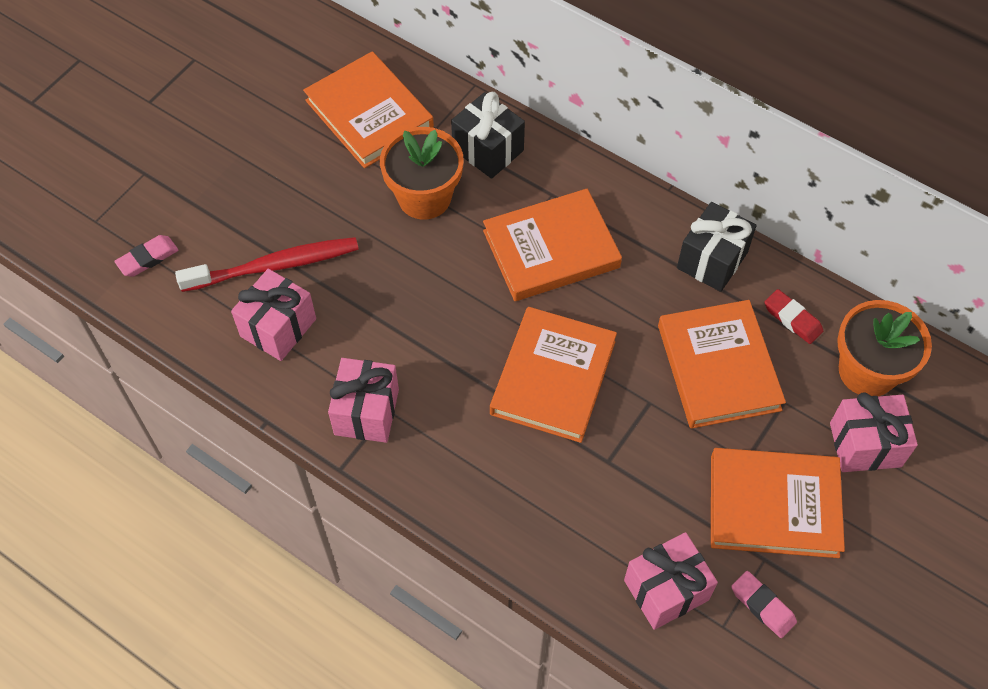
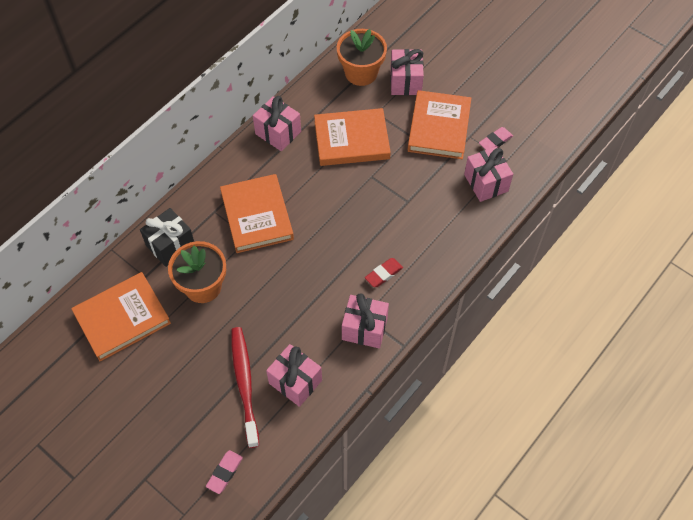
camera: 85 degrees left, 0 degrees up
(148, 258) = (224, 473): pink eraser -> pink eraser turned 60 degrees clockwise
(553, 377) = (350, 224): orange book -> none
(712, 260) = (278, 133): black gift -> pink gift
(792, 319) = (323, 100): red eraser -> red eraser (383, 274)

